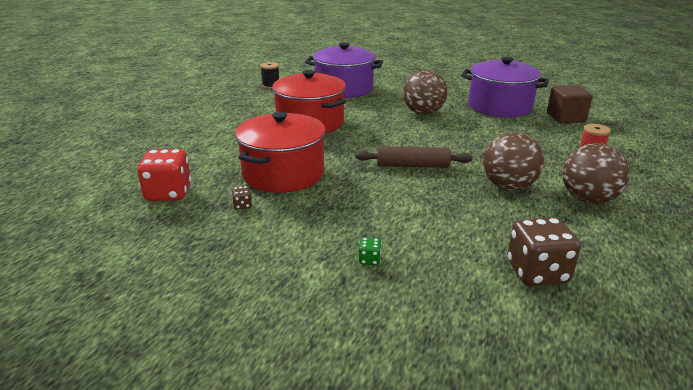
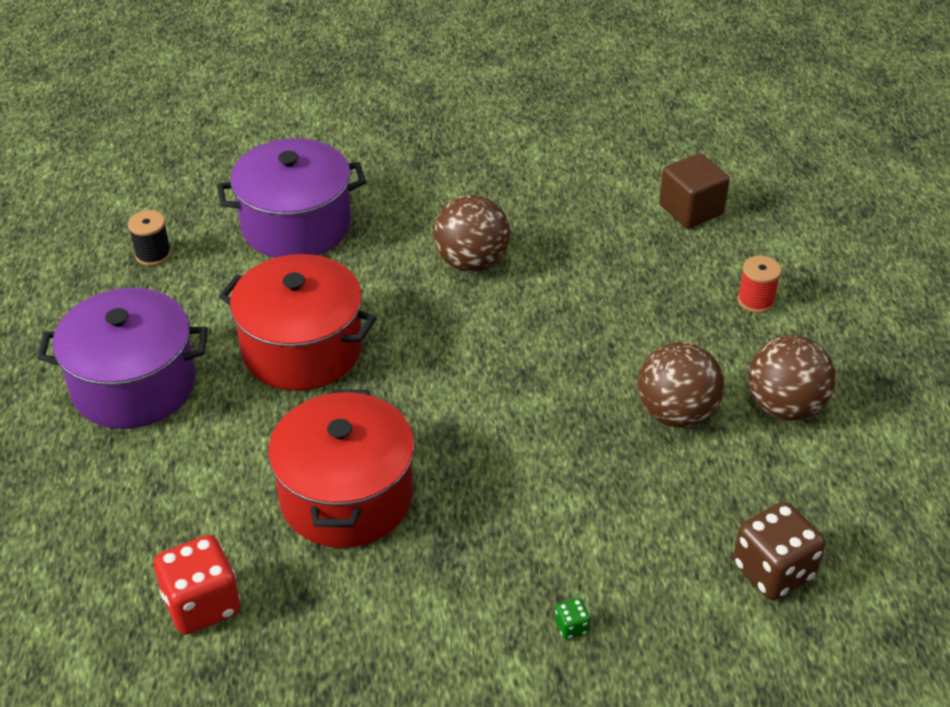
camera: 25 degrees left, 15 degrees up
(242, 205) = (335, 589): brown dice -> none
(412, 165) = (525, 410): brown rolling pin -> none
(500, 106) = (582, 206): purple pot -> purple pot (134, 385)

